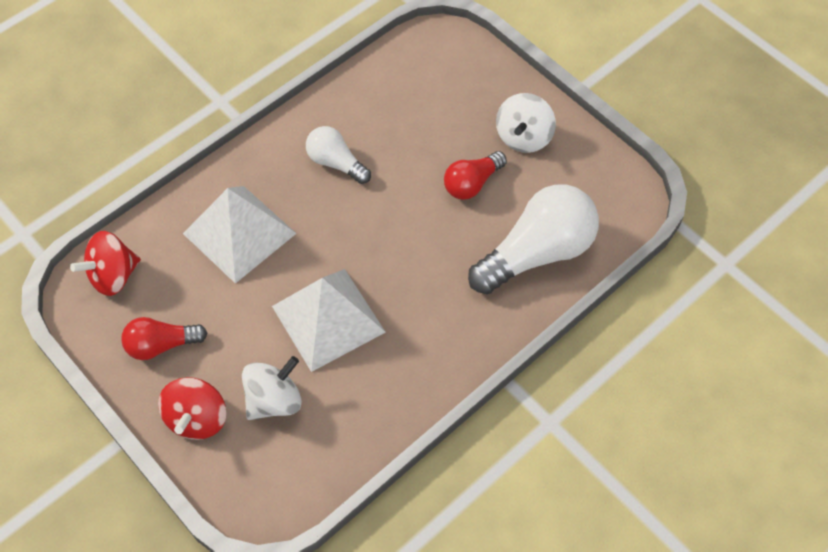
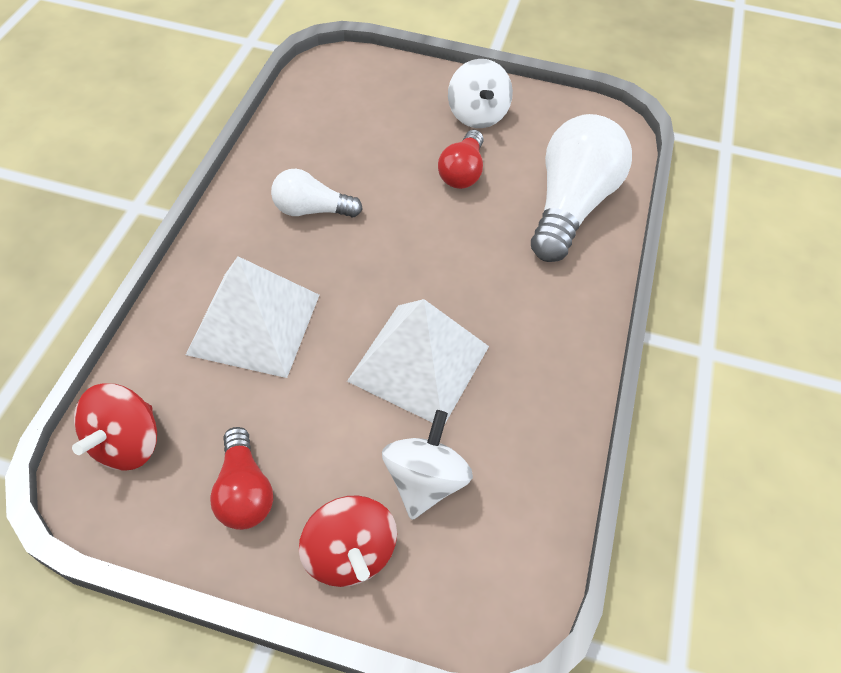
camera: 35 degrees left, 5 degrees down
(161, 345) = (244, 491): red light bulb -> red light bulb turned 60 degrees counterclockwise

